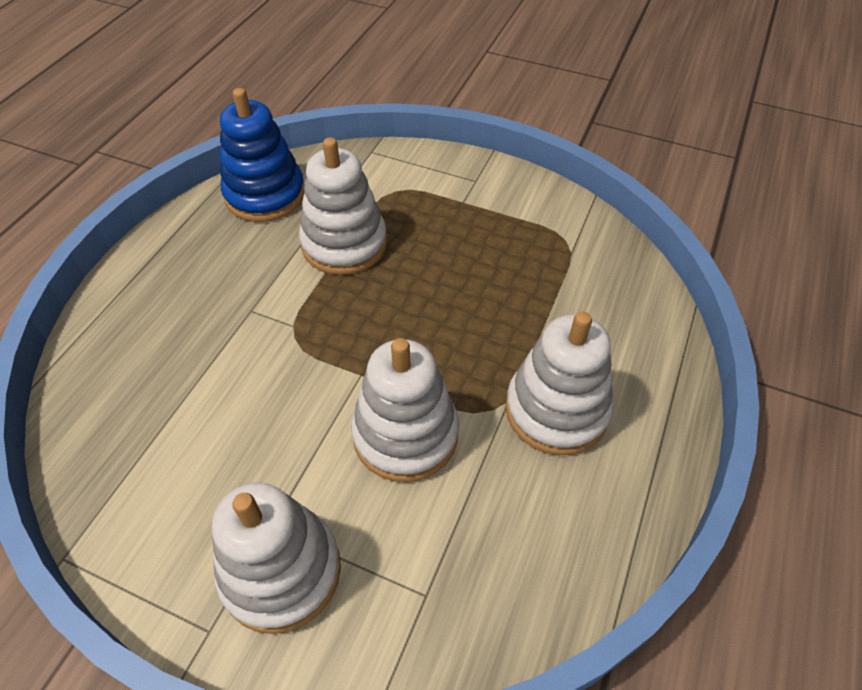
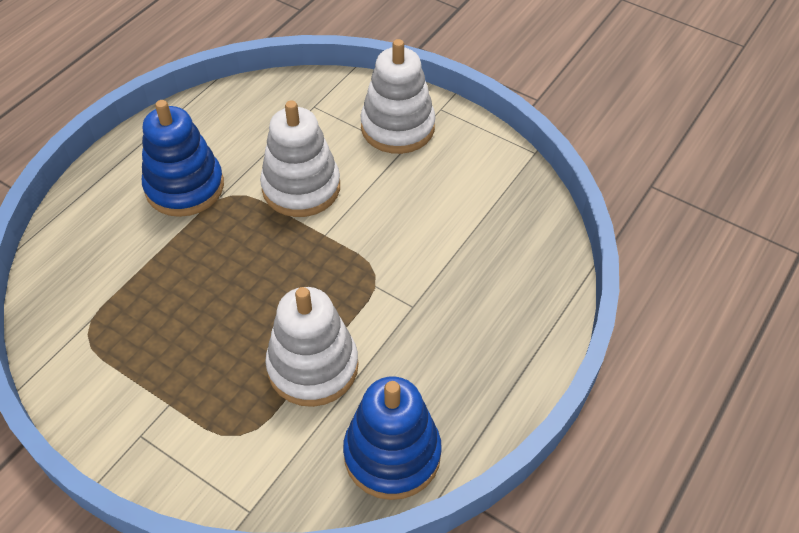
camera: 170 degrees left, 0 degrees up
(556, 410) = (185, 187): white stacking toy -> blue stacking toy

